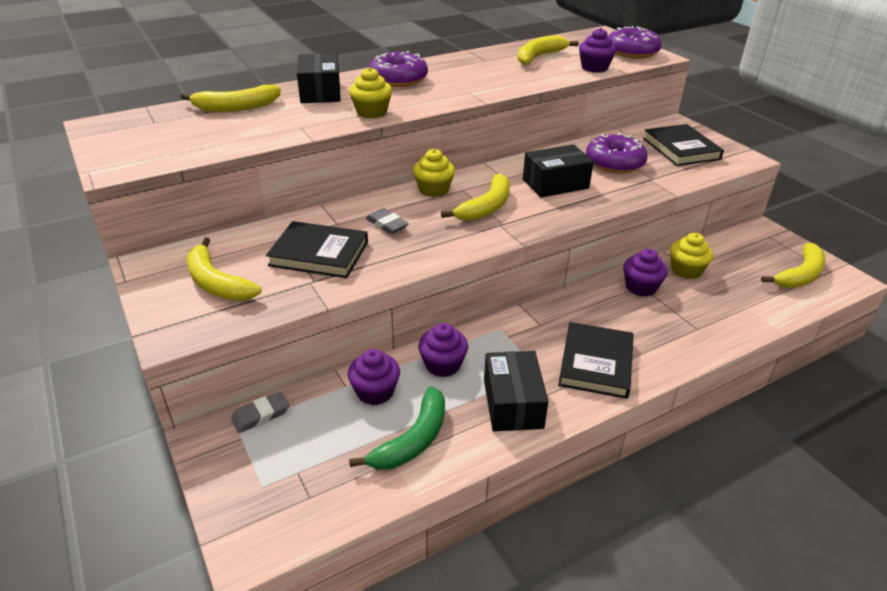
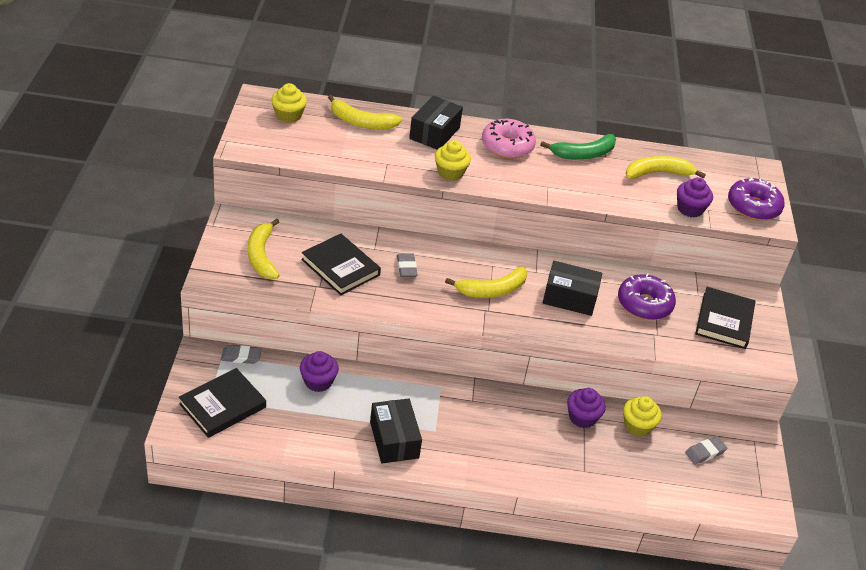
camera: 30 degrees right, 5 degrees up
(398, 79) = (507, 146): purple donut -> pink donut
(413, 440) = (312, 424): green banana -> green banana (583, 154)
(433, 189) = (470, 255): yellow cupcake -> yellow cupcake (288, 115)
(443, 365) = (376, 389): purple cupcake -> none
(513, 403) = (394, 440): black box -> black box turned 45 degrees counterclockwise
(595, 363) = (478, 448): black book -> black book (222, 405)
(753, 263) = (705, 452): none -> grey eraser
(800, 275) = (730, 484): yellow banana -> none

